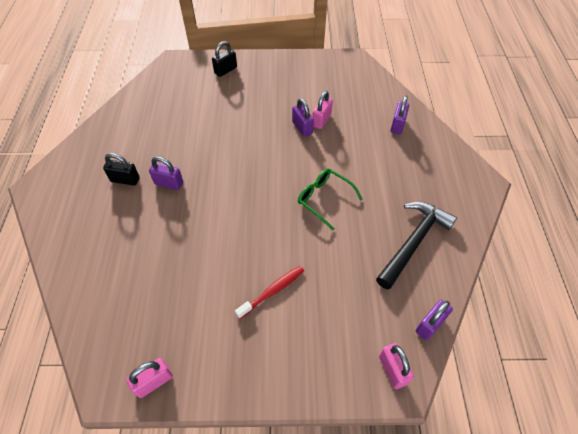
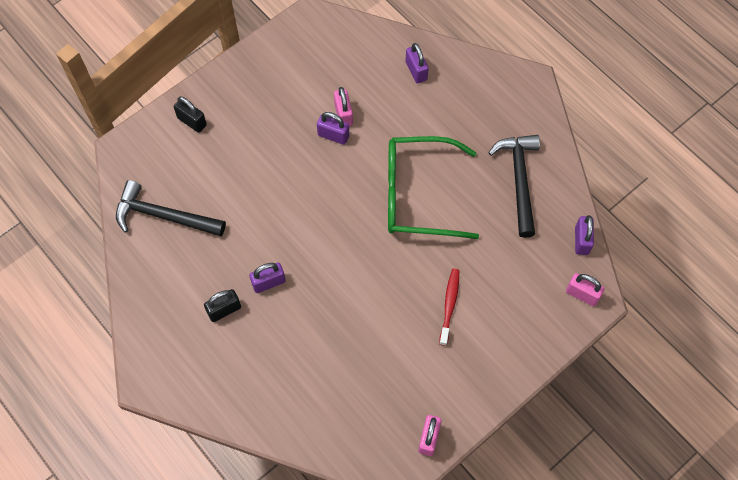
camera: 40 degrees left, 10 degrees up
(154, 106) = (164, 216): none -> black hammer
(225, 70) = (192, 121): black padlock -> black padlock turned 60 degrees counterclockwise
(324, 199) = (418, 195): green glasses -> green glasses, size x1.83

